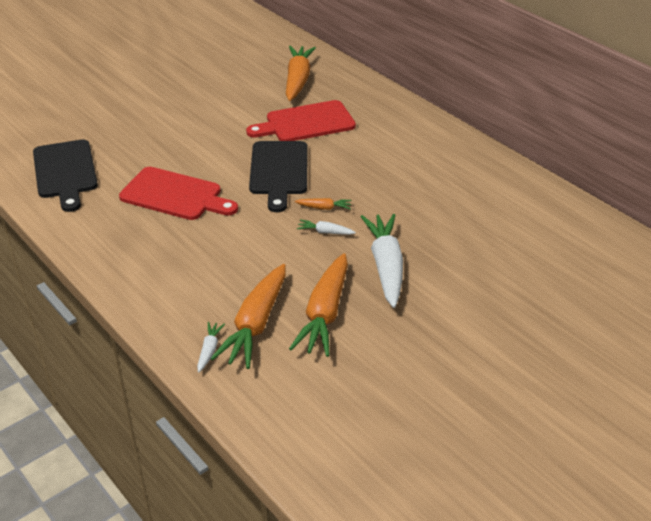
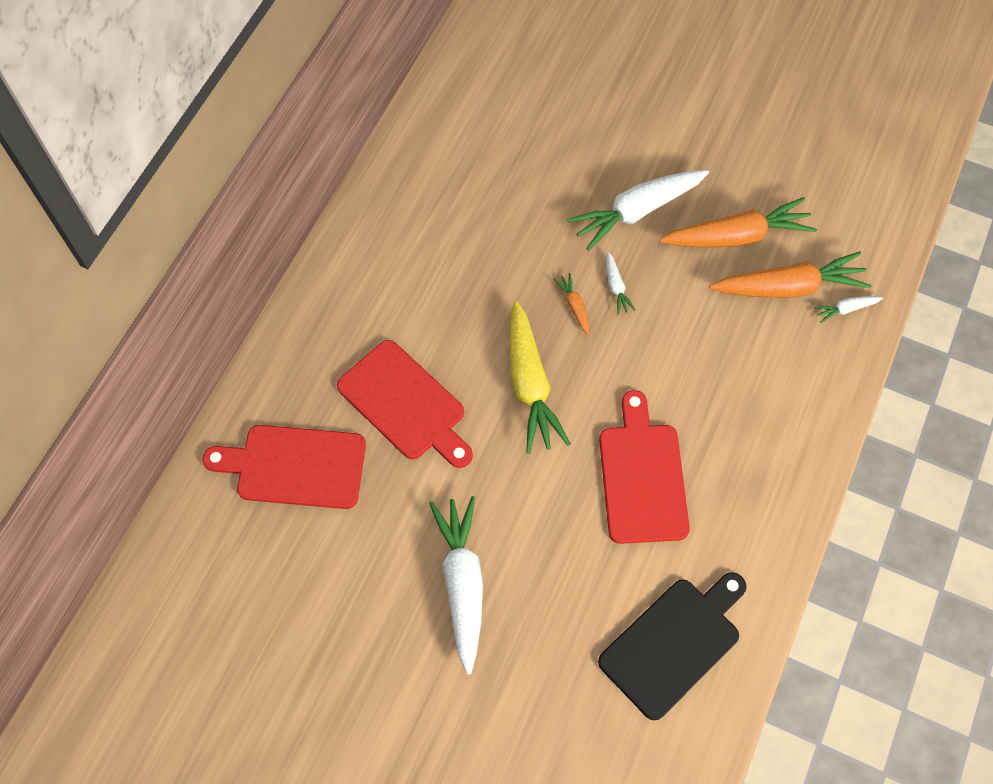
camera: 115 degrees left, 25 degrees up
(178, 113) = (462, 582): none -> white carrot
(279, 171) = (530, 385): black cutting board -> yellow carrot
(298, 80) = (295, 466): orange carrot -> red cutting board

